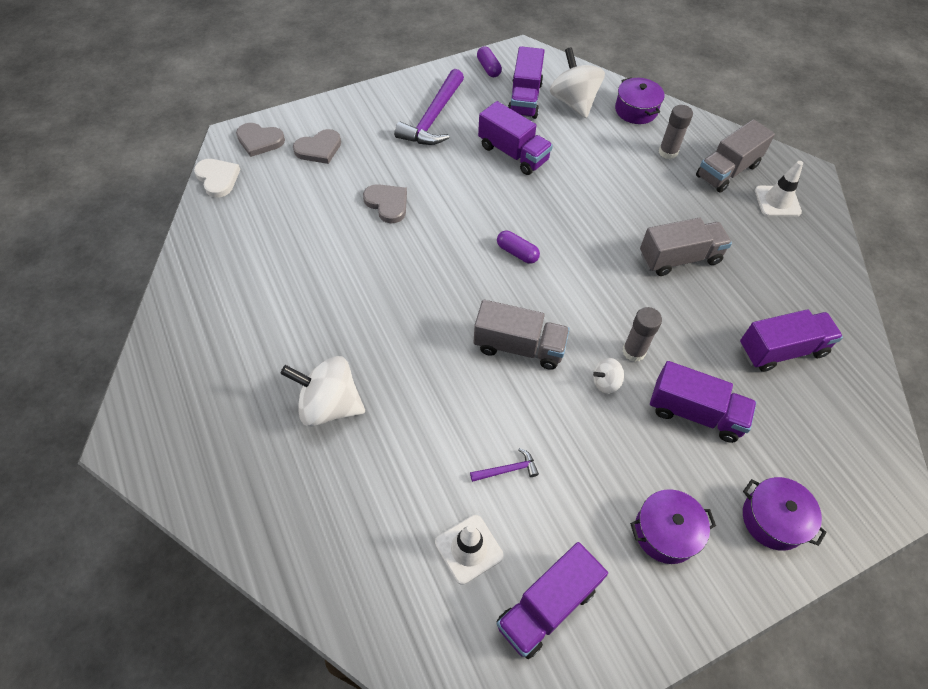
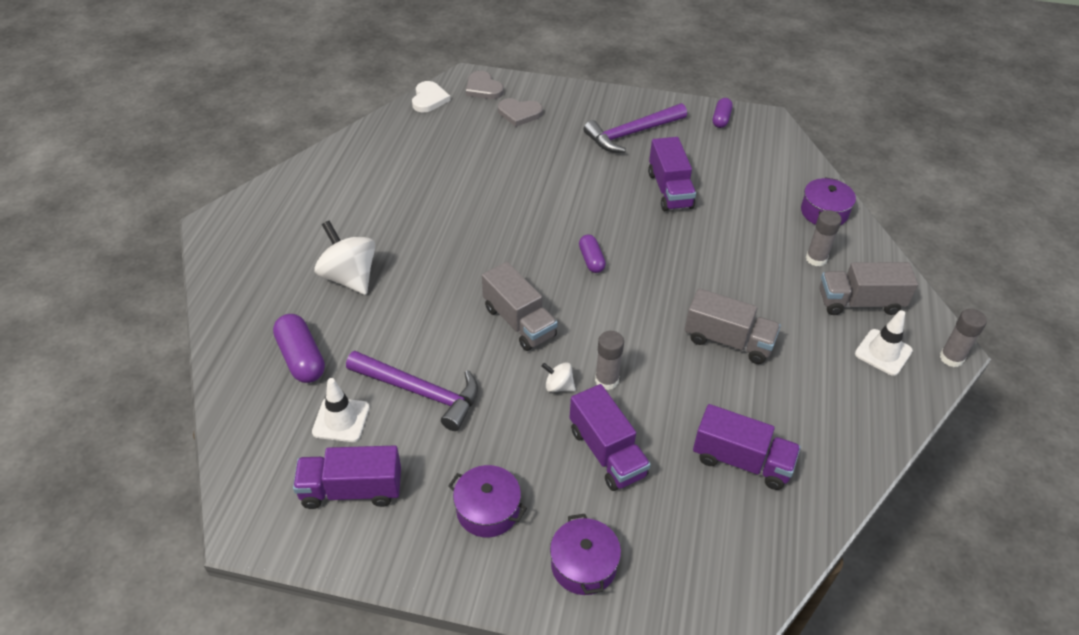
camera: 40 degrees right, 10 degrees down
(369, 518) = (301, 358): none -> purple capsule
(387, 204) = (529, 175): grey heart -> none
(507, 470) = (420, 392): purple hammer -> purple hammer, size x2.25
(525, 99) = (727, 156): purple truck -> none
(573, 102) = (770, 178): white spinning top -> none
(816, 179) = (951, 358): none -> grey glue stick

